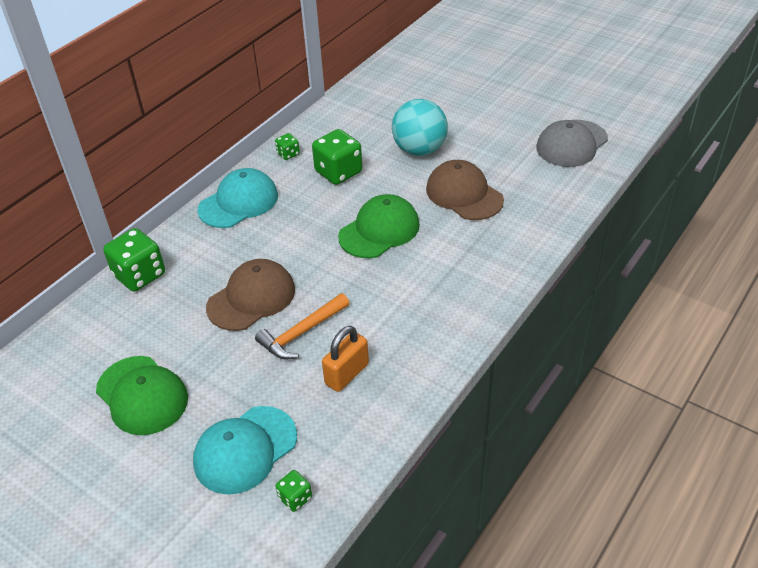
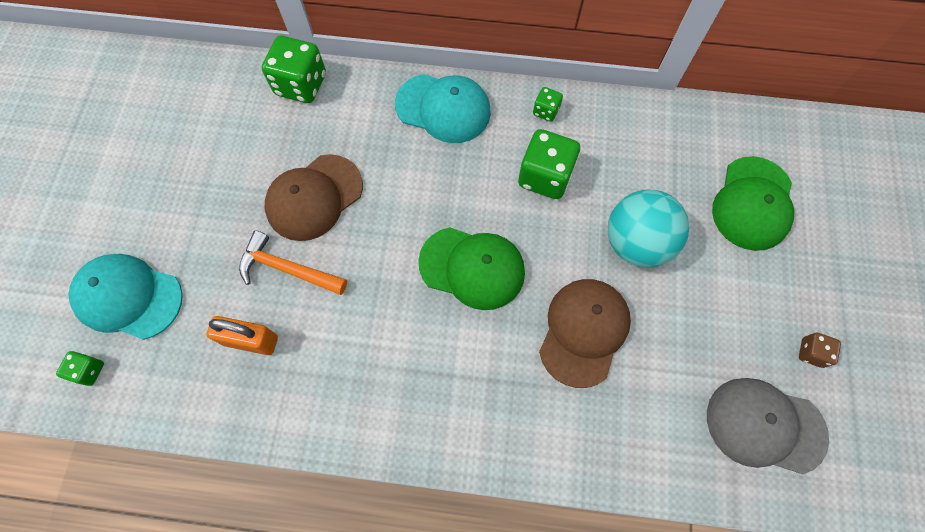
camera: 60 degrees right, 25 degrees up
(142, 395) = (159, 176): green cap -> green cap (752, 203)
(251, 298) = (314, 197): brown cap -> brown cap turned 120 degrees clockwise
(539, 110) = (811, 352): none -> brown dice

